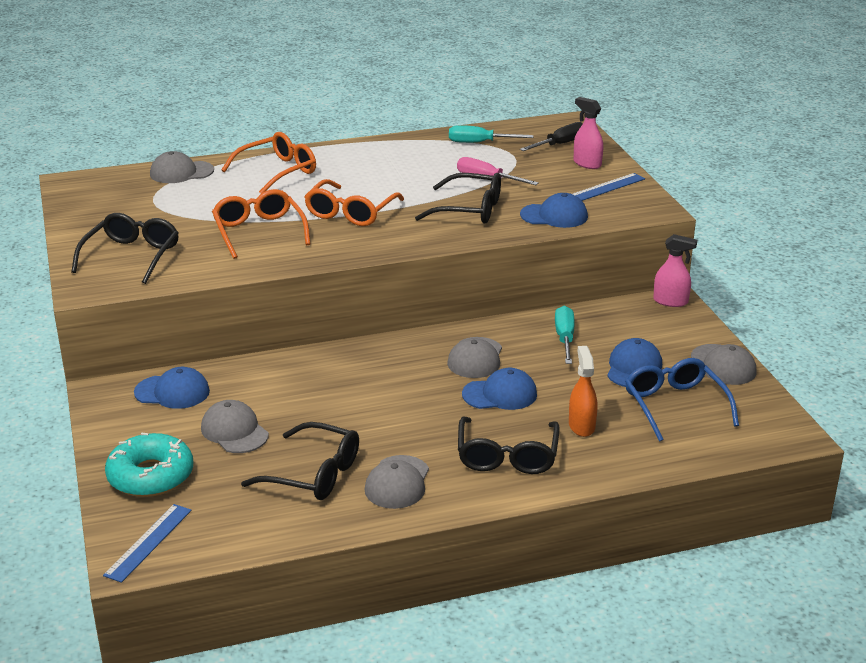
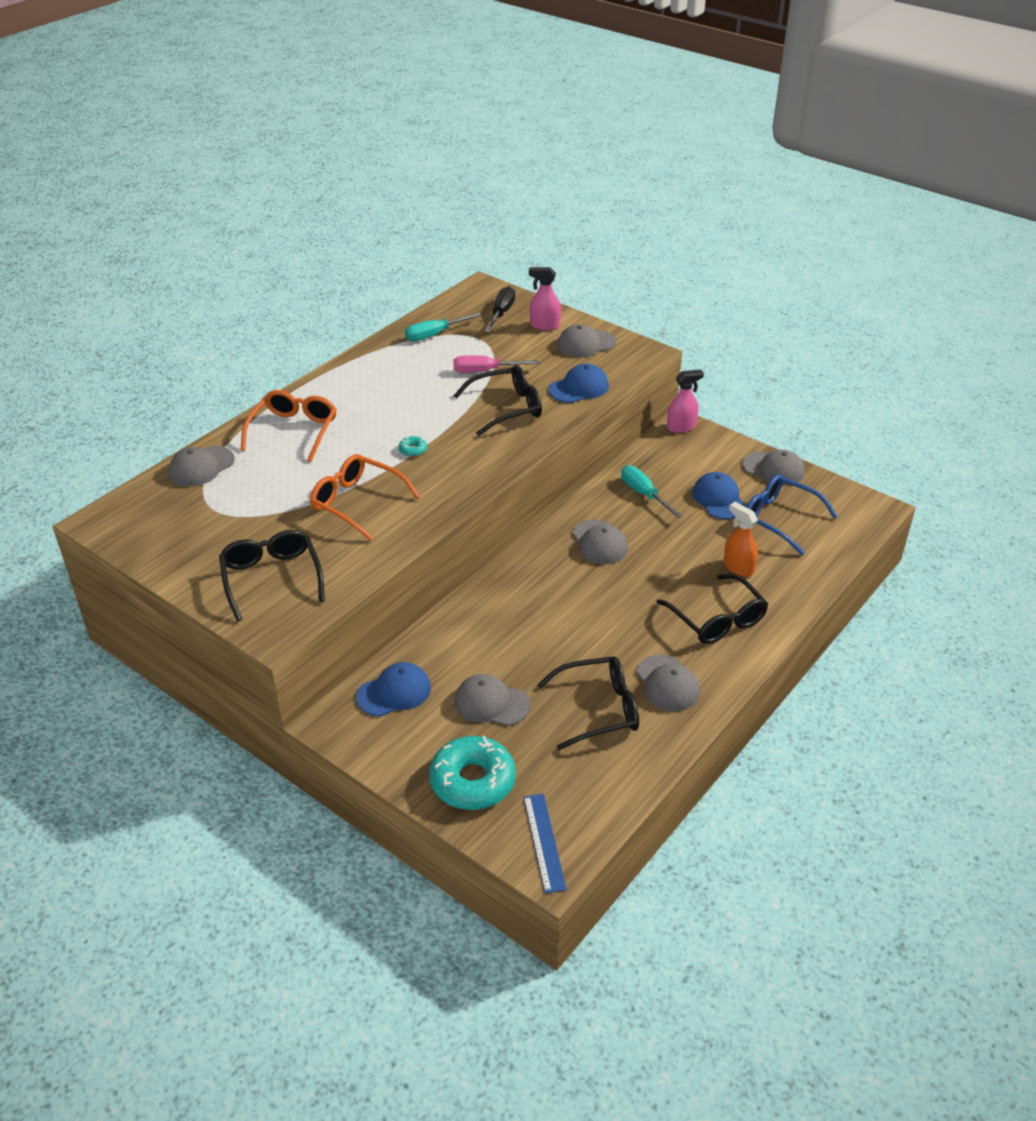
camera: 35 degrees left, 10 degrees up
(350, 213) = (413, 450): orange glasses -> turquoise donut
(500, 394) = (653, 567): blue cap -> none
(607, 187) = (586, 344): blue ruler -> grey cap

